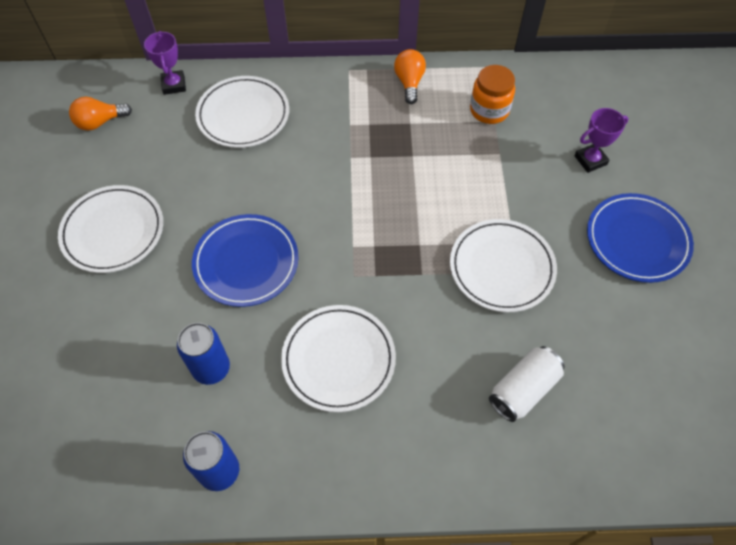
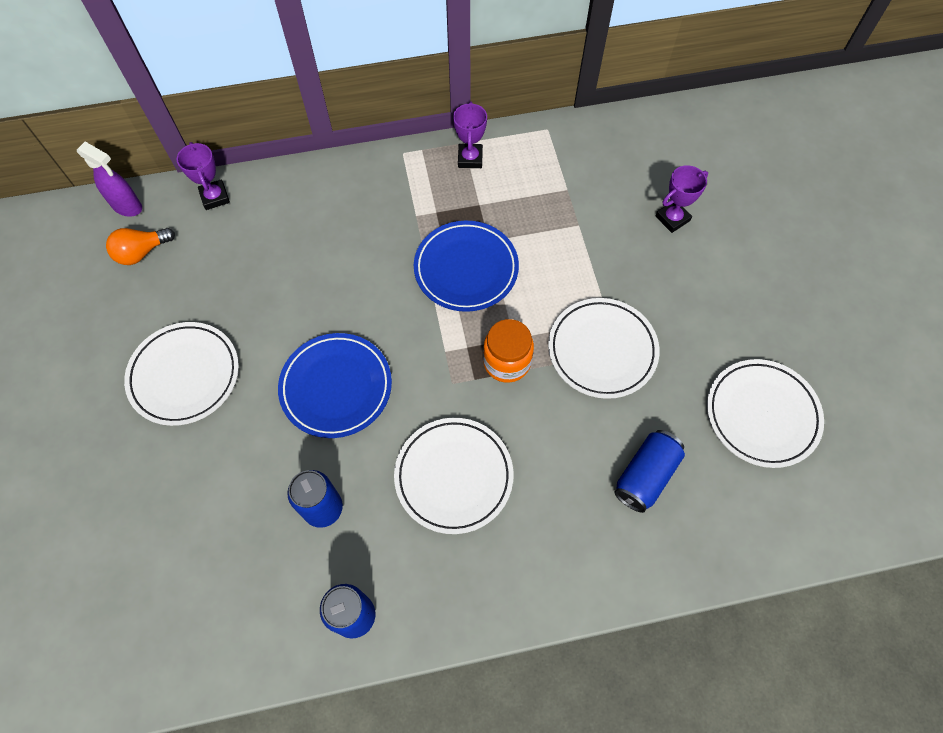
camera: 10 degrees left, 5 degrees up
(97, 83) = (127, 207): none -> purple spray bottle
(243, 115) = (299, 221): white plate -> white plate (762, 414)
(409, 82) = (470, 158): orange light bulb -> purple trophy
(489, 110) = (559, 178): orange jar -> orange jar (507, 362)
(523, 389) = (645, 475): white can -> blue can
(637, 240) = (732, 299): blue plate -> blue plate (466, 269)

